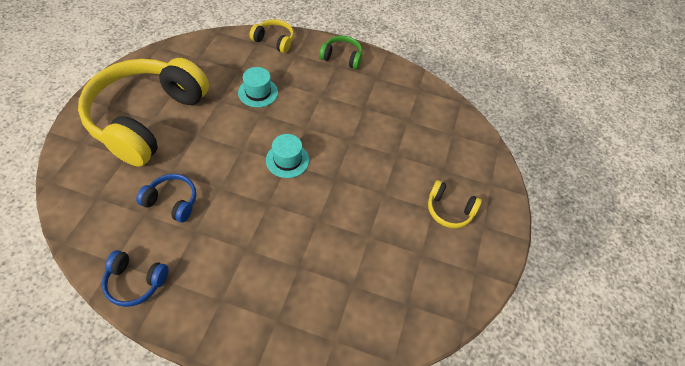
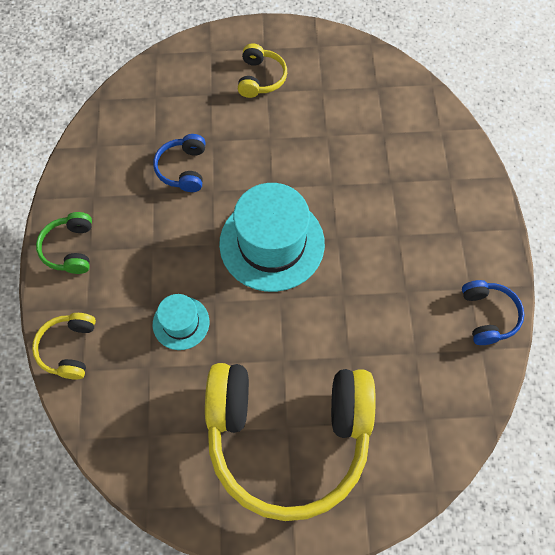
camera: 105 degrees left, 10 degrees up
(172, 202) = (386, 334): blue headphones -> blue headphones (183, 169)
(287, 160) = (272, 243): turquoise hat -> turquoise hat, size x1.95

